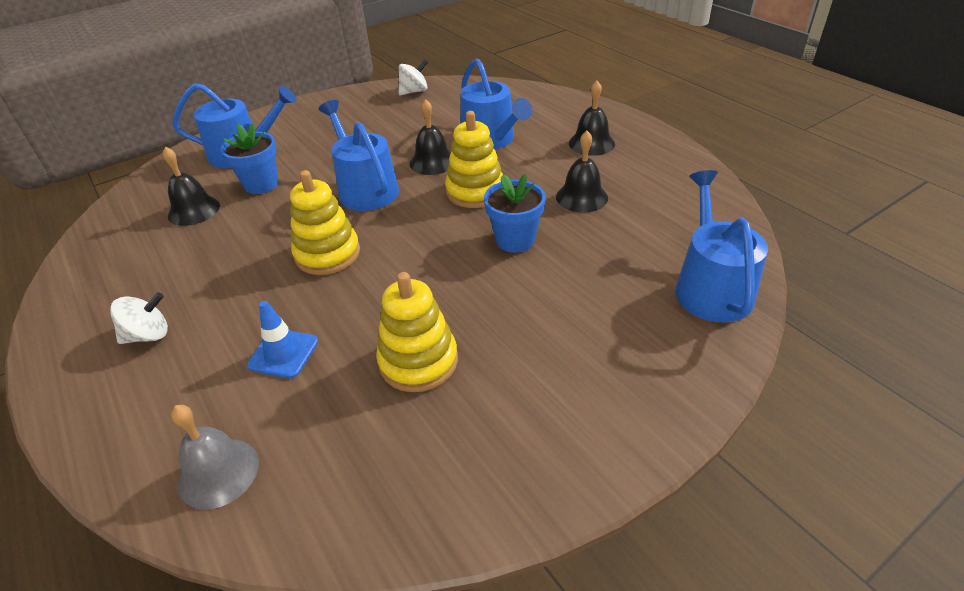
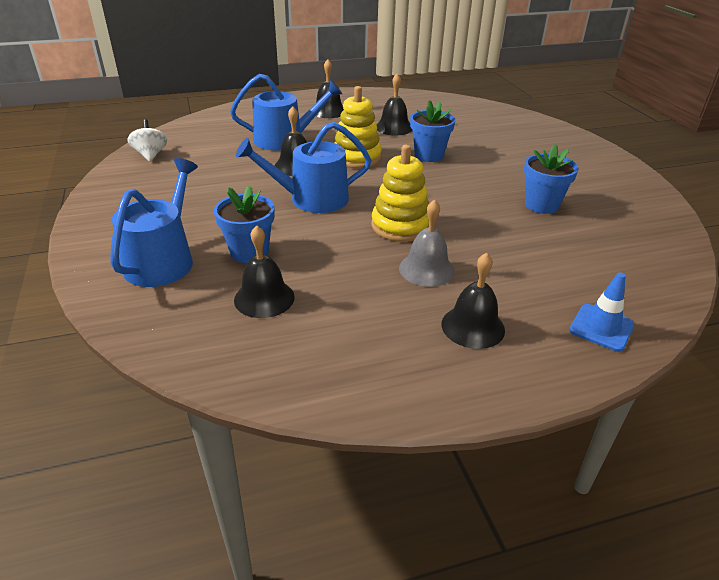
camera: 75 degrees left, 5 degrees down
(149, 335) = (473, 326): white spinning top -> black bell
(218, 472) = (634, 289): grey bell -> grey bell (426, 269)
(283, 353) = (519, 255): blue traffic cone -> blue traffic cone (601, 328)
(418, 361) = (541, 205): yellow stacking toy -> blue flower pot
(710, 287) = (504, 117): blue watering can -> none

